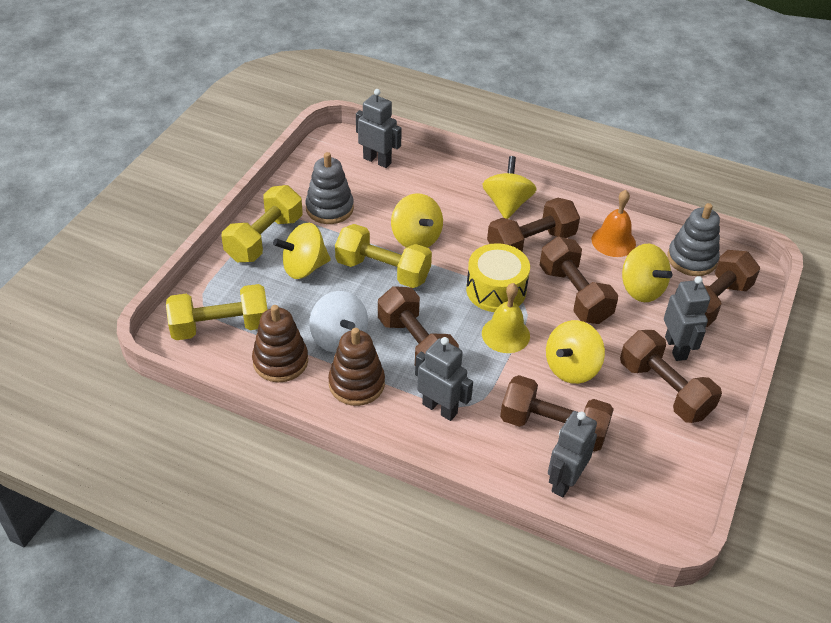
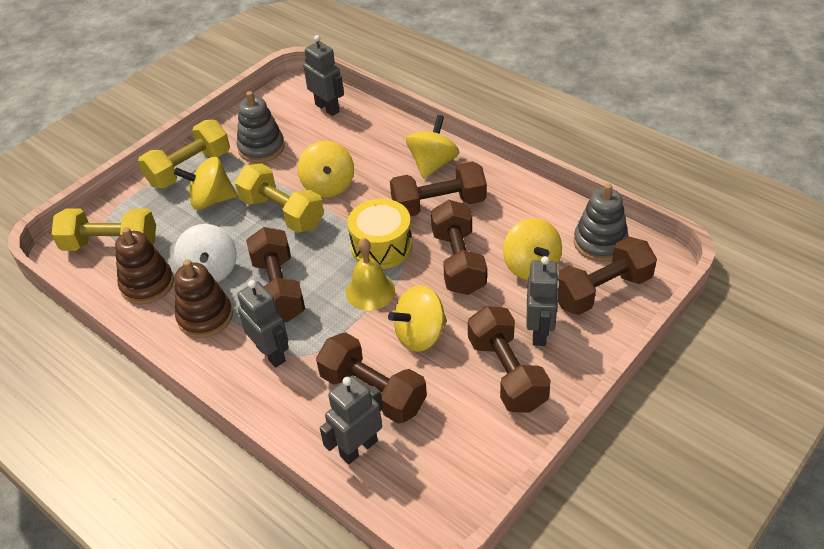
camera: 20 degrees right, 0 degrees up
(613, 241) = (524, 214): orange bell -> none

